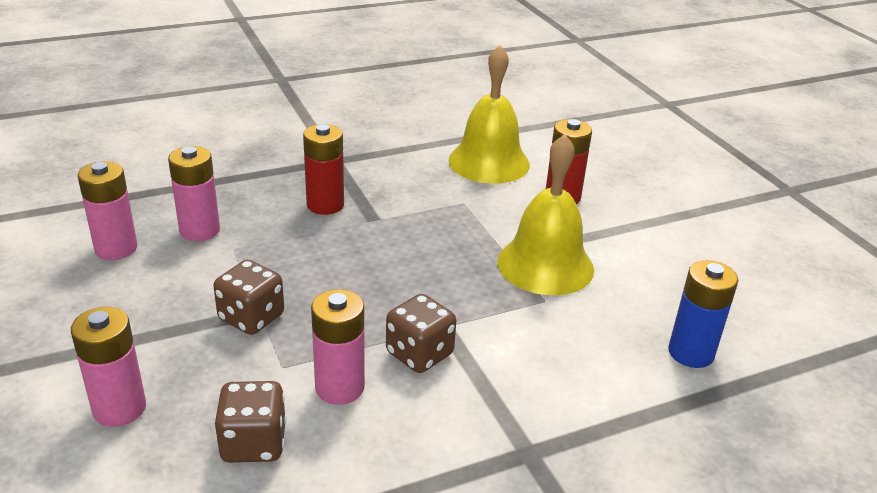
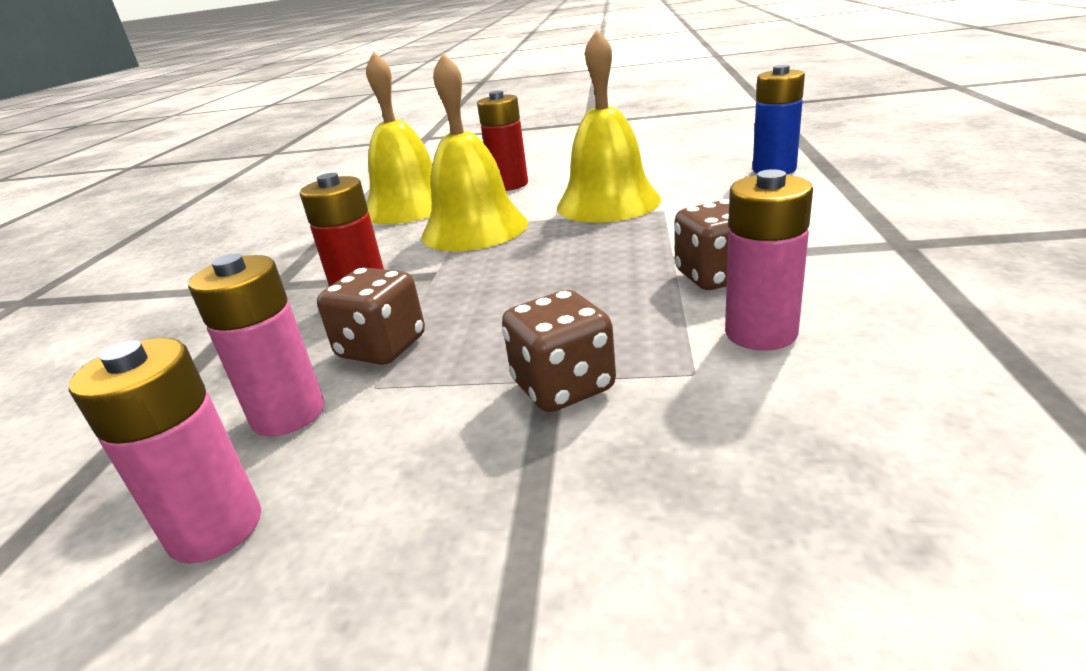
camera: 55 degrees left, 5 degrees down
(119, 408) = (737, 575): pink battery -> none
(253, 443) = (868, 417): brown dice -> brown dice (382, 348)
(457, 211) = (474, 229): none -> yellow bell

